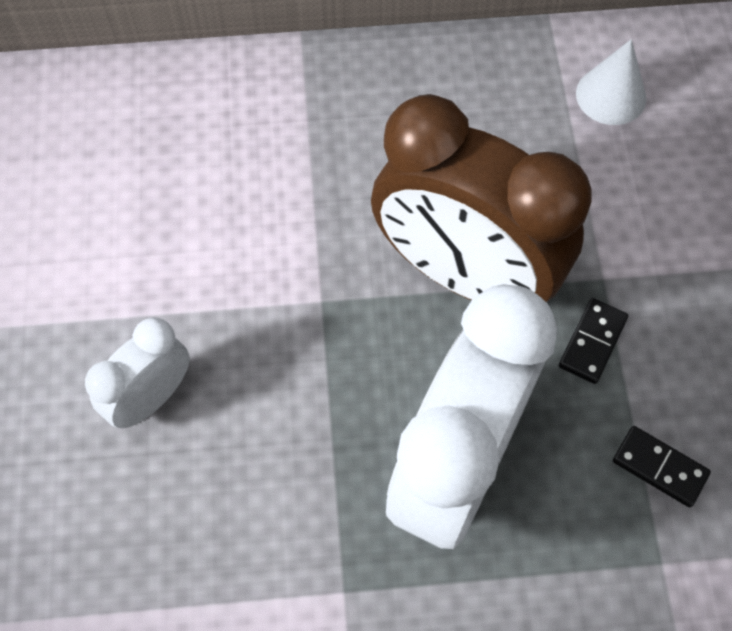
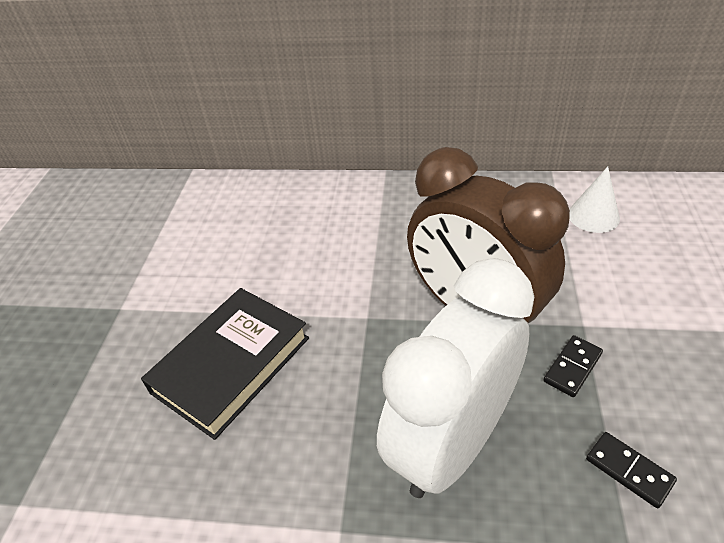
camera: 15 degrees right, 20 degrees down
(151, 398) = (231, 365): white clock -> black book

